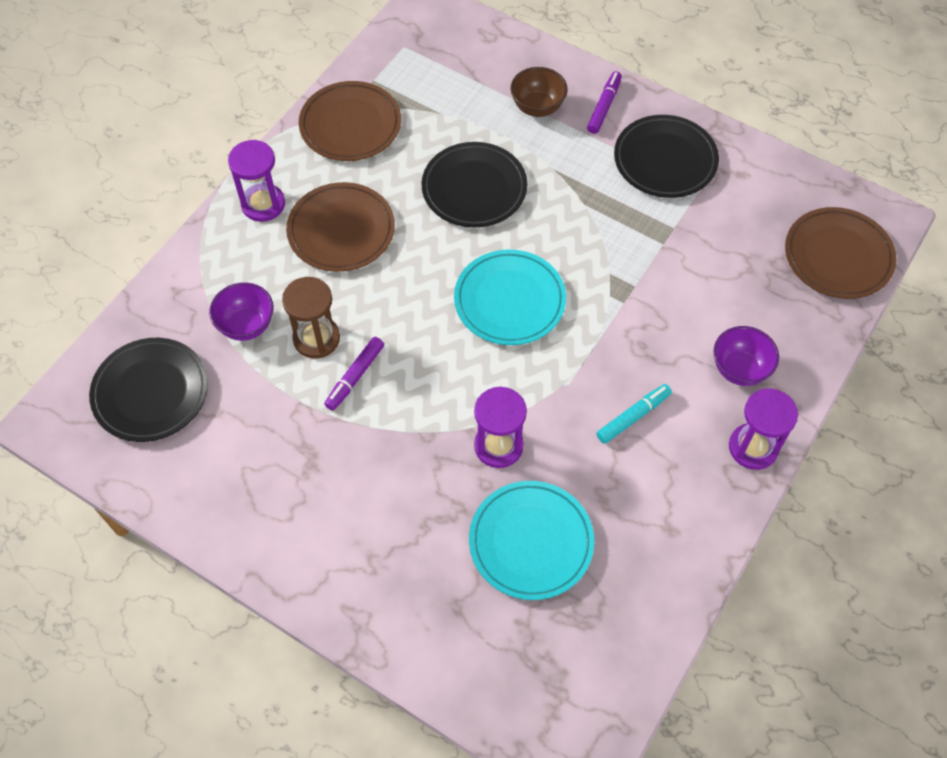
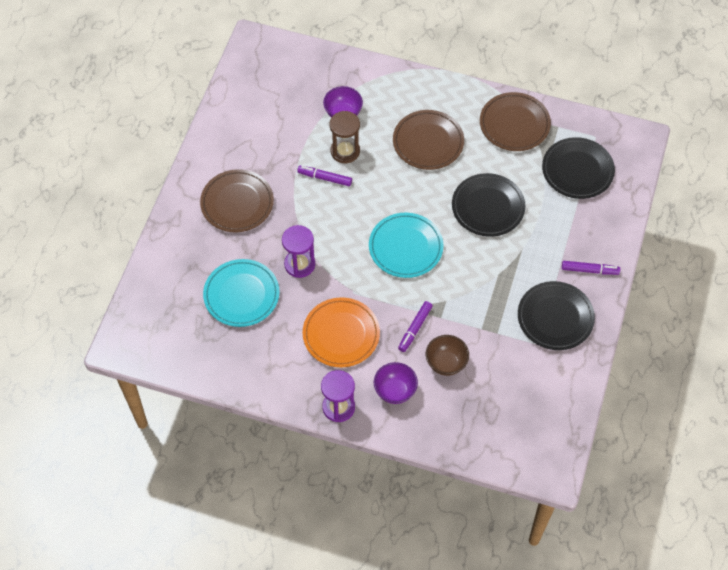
camera: 75 degrees right, 0 degrees up
(151, 392) = (284, 81): black plate -> black plate (577, 170)
(263, 204) = (433, 95): purple hourglass -> none
(537, 107) = (572, 229): brown bowl -> brown bowl (446, 363)
(633, 417) = (341, 334): turquoise marker -> orange plate
(645, 321) = (415, 328): none -> purple marker
(838, 256) = (509, 442): brown plate -> brown plate (237, 203)

